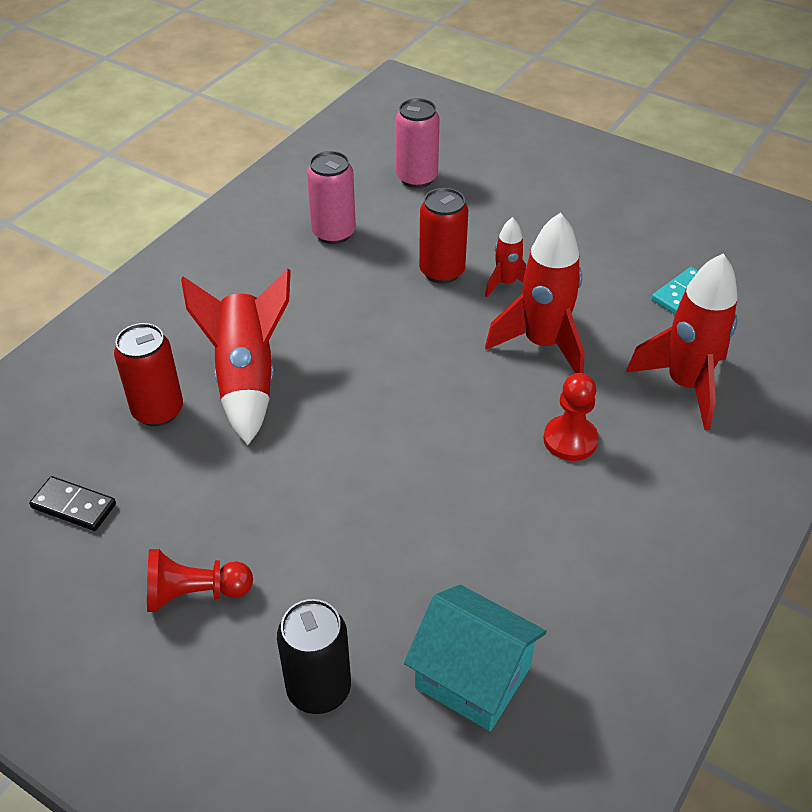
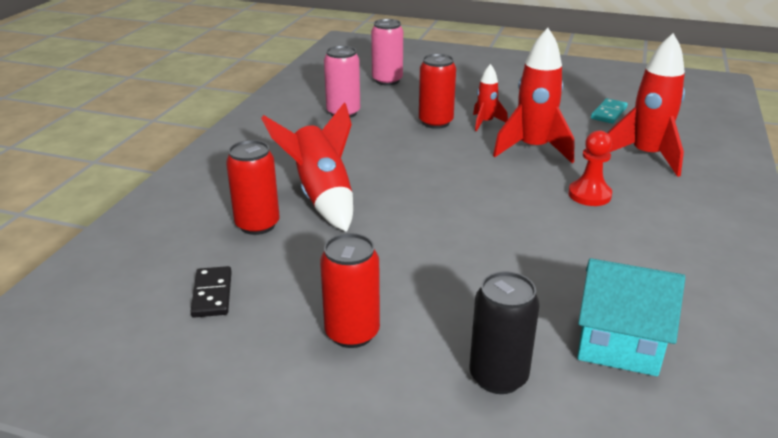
camera: 15 degrees left, 15 degrees down
(74, 506) = (212, 294): black domino -> black domino turned 75 degrees clockwise
(195, 593) = (352, 333): red pawn -> red can

